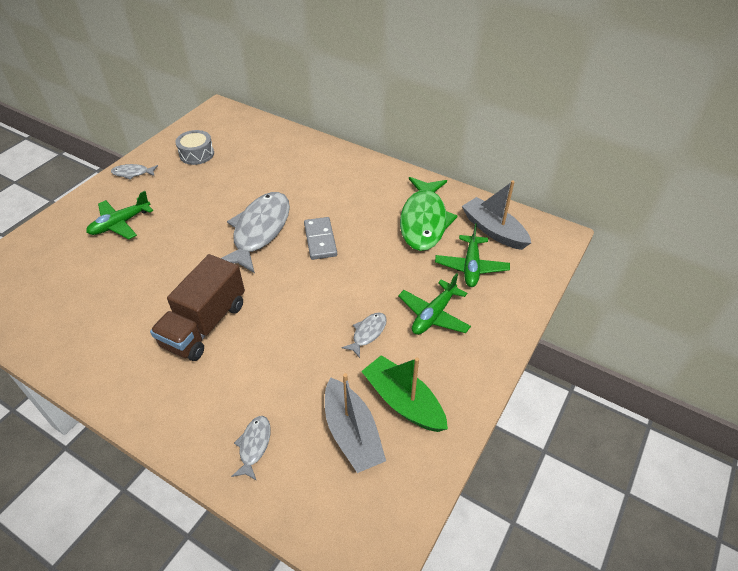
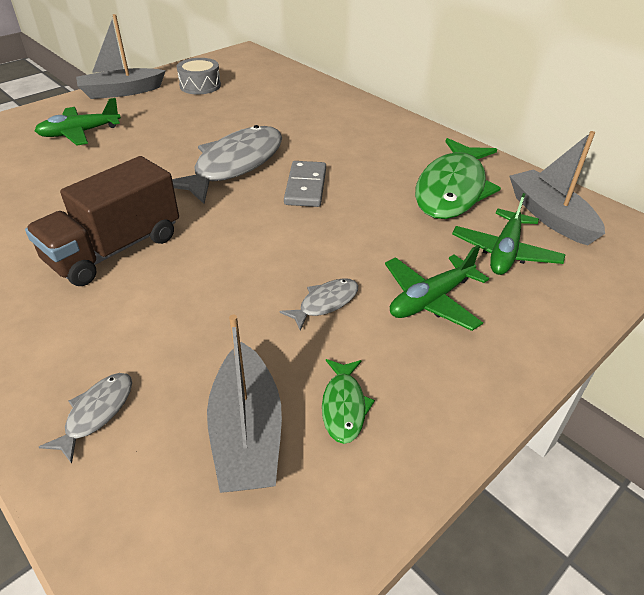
camera: 15 degrees right, 5 degrees down
(133, 173) = (121, 92): grey fish -> grey boat
(403, 401) = (344, 406): green boat -> green fish

